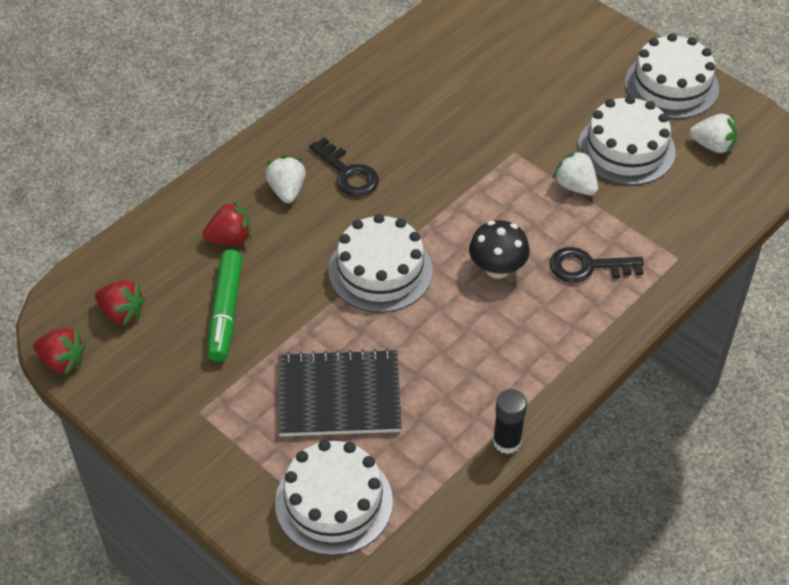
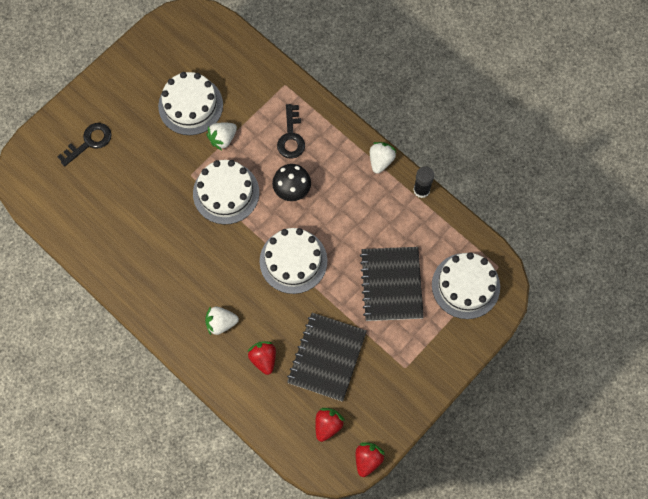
camera: 90 degrees left, 20 degrees up
(226, 311) = (326, 357): green marker -> black notebook
(348, 173) = (206, 283): black key -> black key (89, 142)
(671, 85) = (132, 72): white cake -> white cake (226, 193)
(712, 145) = (189, 53): white strawberry -> white strawberry (381, 161)

